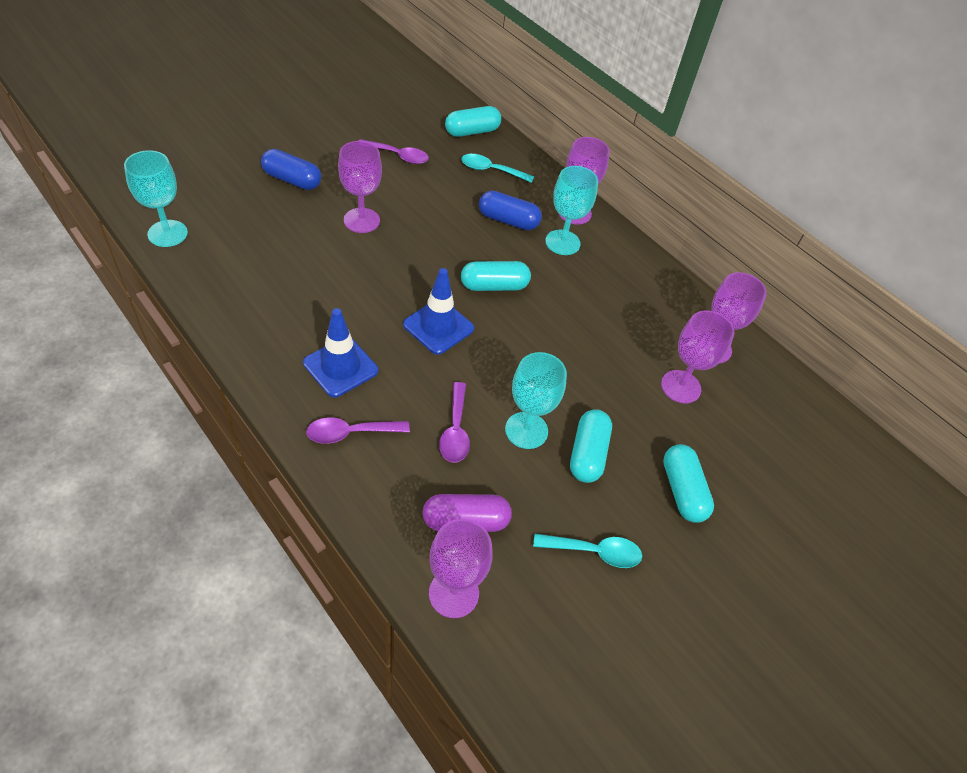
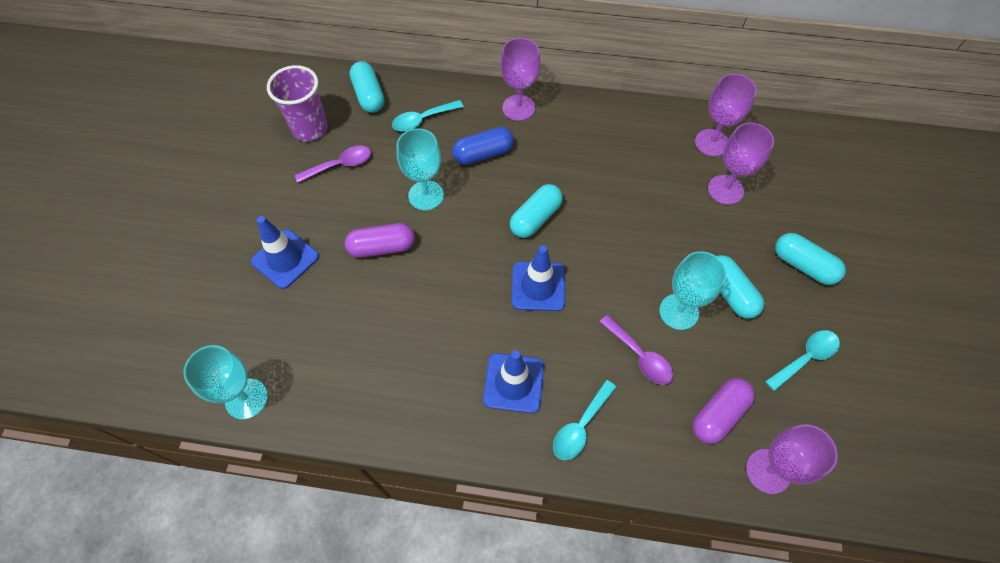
camera: 35 degrees left, 10 degrees up
(292, 180) = (285, 259): blue capsule -> blue traffic cone
(350, 433) = (580, 426): purple spoon -> turquoise spoon
(361, 220) = (382, 247): purple goblet -> purple capsule
(406, 122) = (310, 129): none -> purple cup
(472, 131) = (369, 95): turquoise capsule -> turquoise capsule turned 45 degrees counterclockwise
(562, 242) = (538, 140): turquoise goblet -> turquoise goblet (426, 195)

